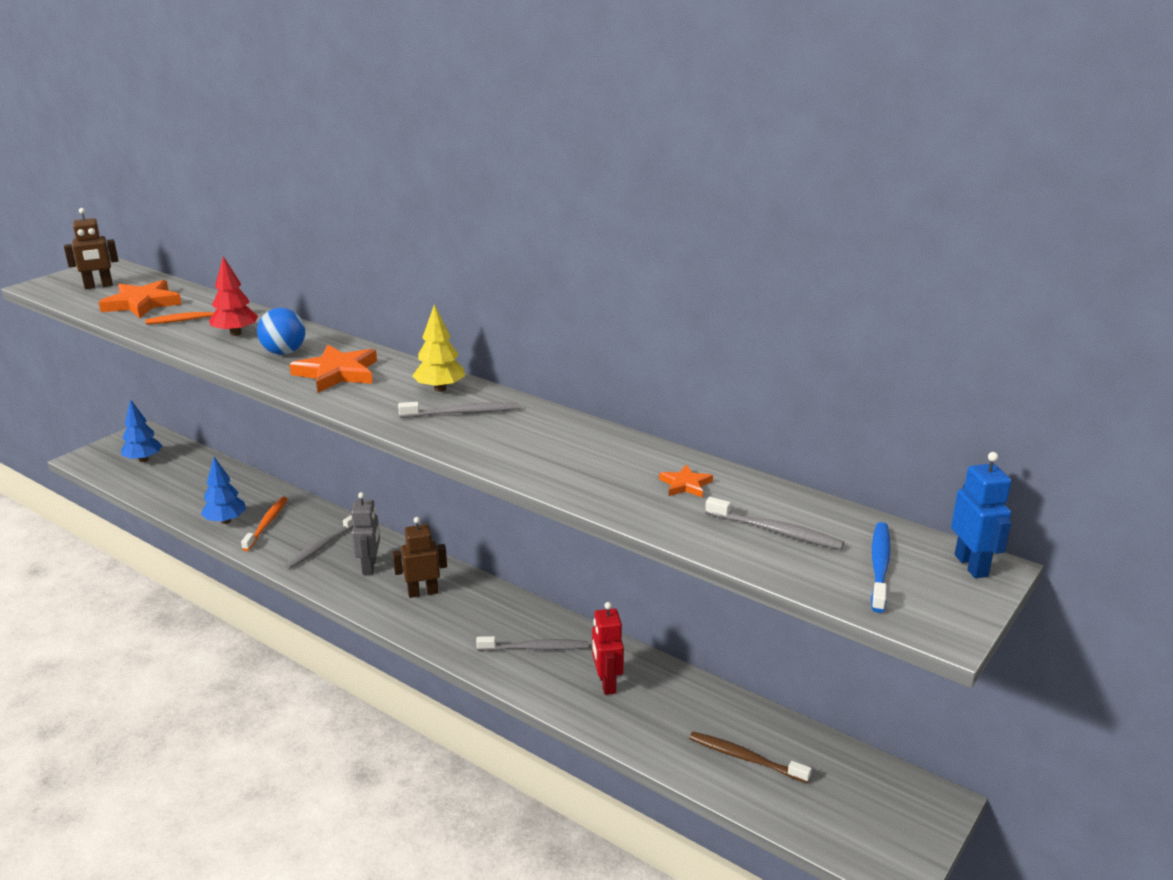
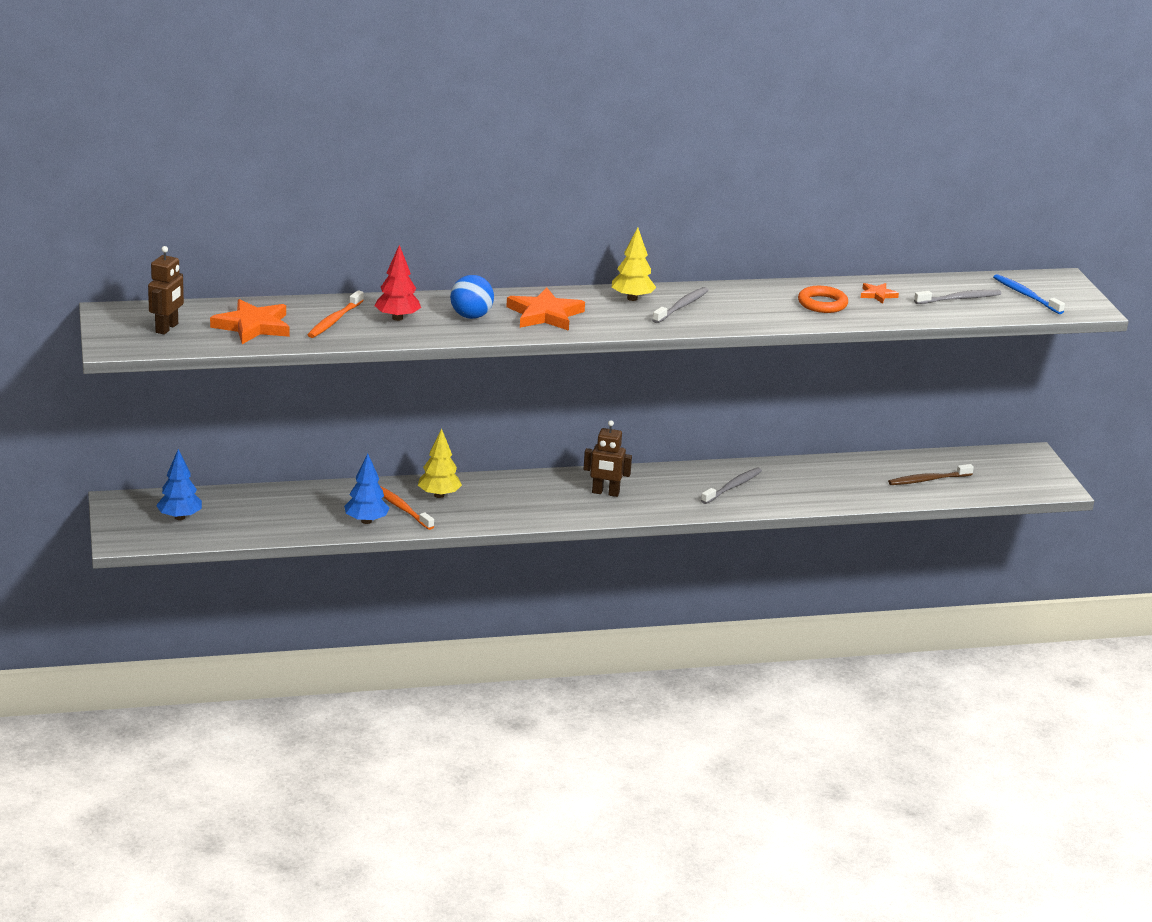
camera: 50 degrees left, 0 degrees up
(310, 527) = (439, 495): none -> yellow tree
(321, 546) = (476, 501): grey toothbrush -> none
(369, 566) = (537, 496): grey robot -> none
(423, 592) = (605, 493): brown robot -> brown robot turned 105 degrees counterclockwise
(601, 468) = (822, 304): none -> orange ring
(606, 683) = (803, 483): red robot -> none
(971, 565) = (1056, 279): blue robot -> none

